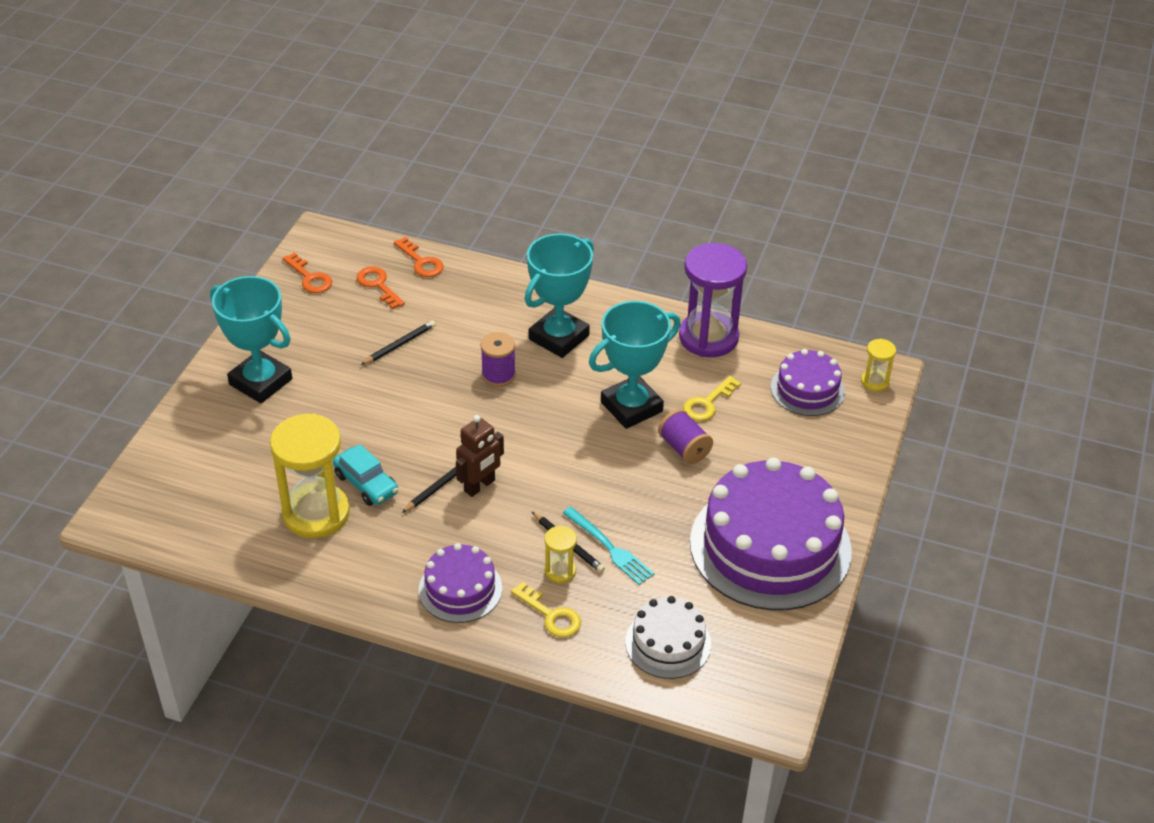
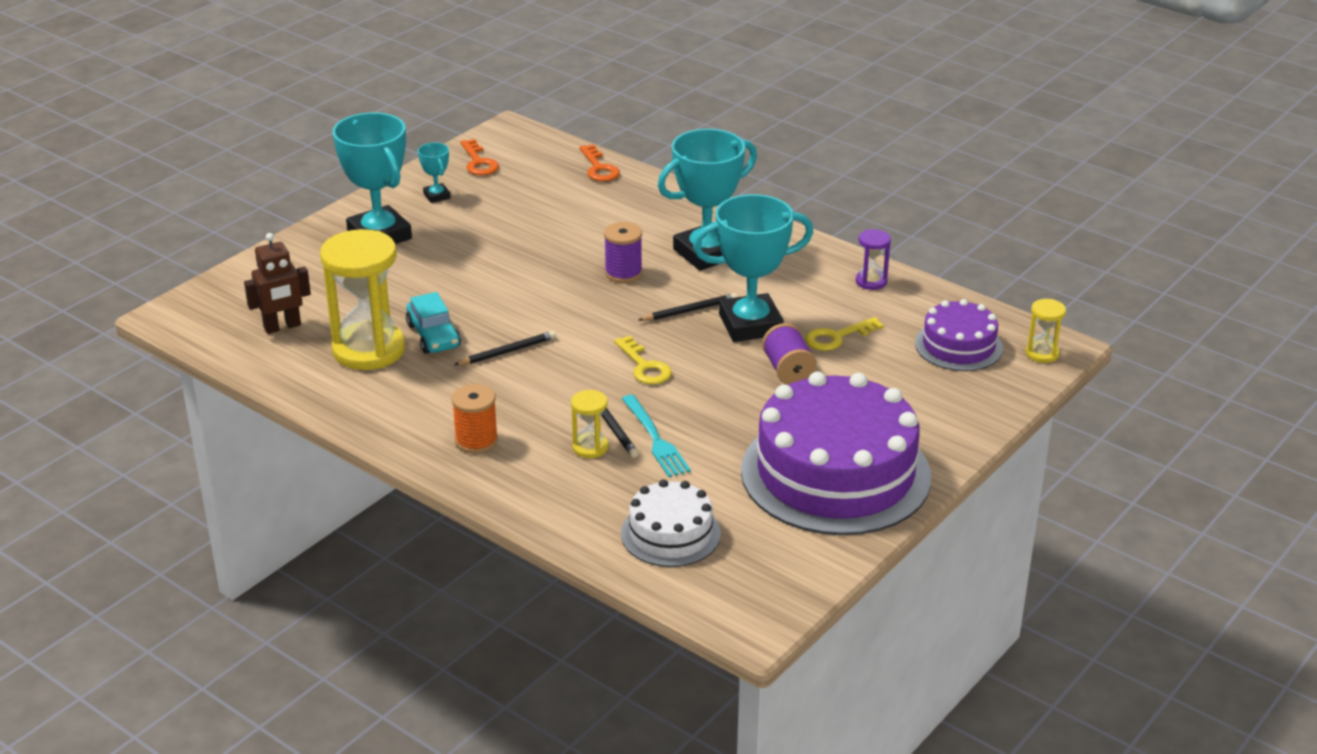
camera: 20 degrees right, 10 degrees down
(290, 325) = (437, 196): none -> turquoise trophy
(378, 285) = (543, 179): orange key -> none
(400, 344) = (536, 230): black pencil -> black pencil (690, 310)
(460, 589) = (476, 441): purple cake -> orange spool
(480, 486) = (548, 360): brown robot -> brown robot (282, 327)
(551, 615) = (558, 483): yellow key -> yellow key (644, 366)
(708, 337) = (871, 281): purple hourglass -> purple hourglass, size x0.46

